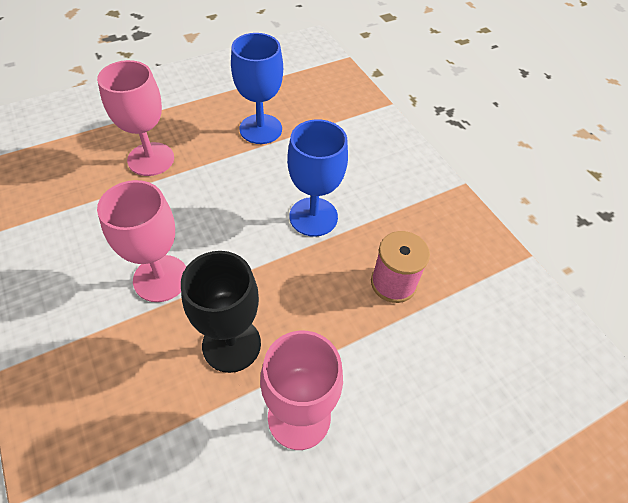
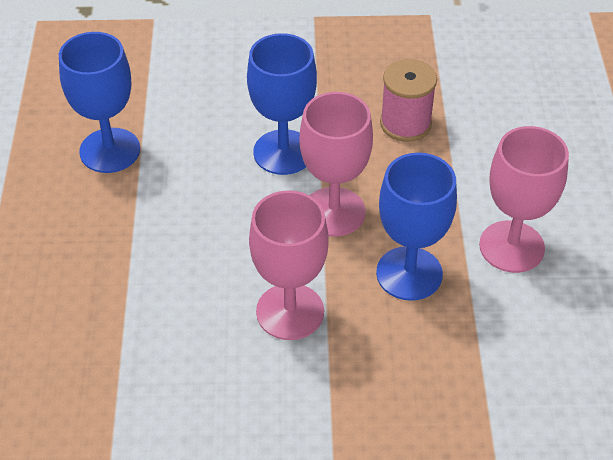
camera: 60 degrees left, 5 degrees down
(151, 159) = (86, 275): pink goblet -> pink goblet (334, 212)
(231, 344) = (409, 273): black goblet -> blue goblet

